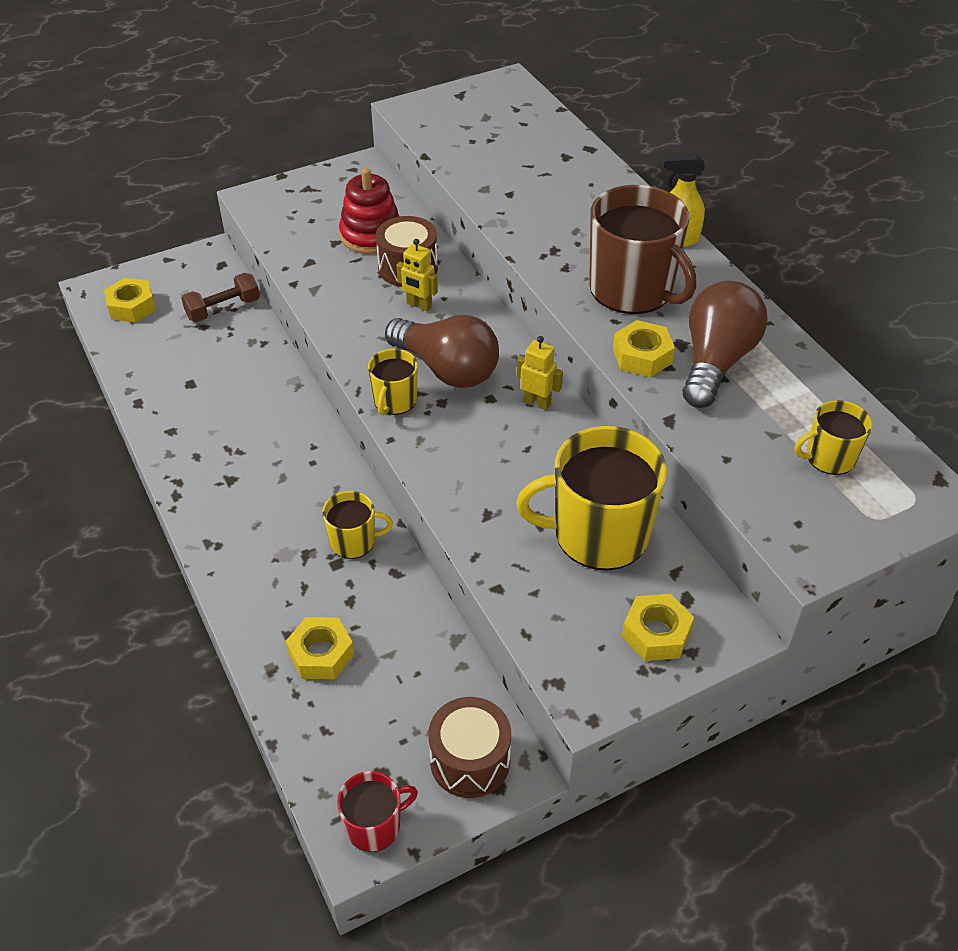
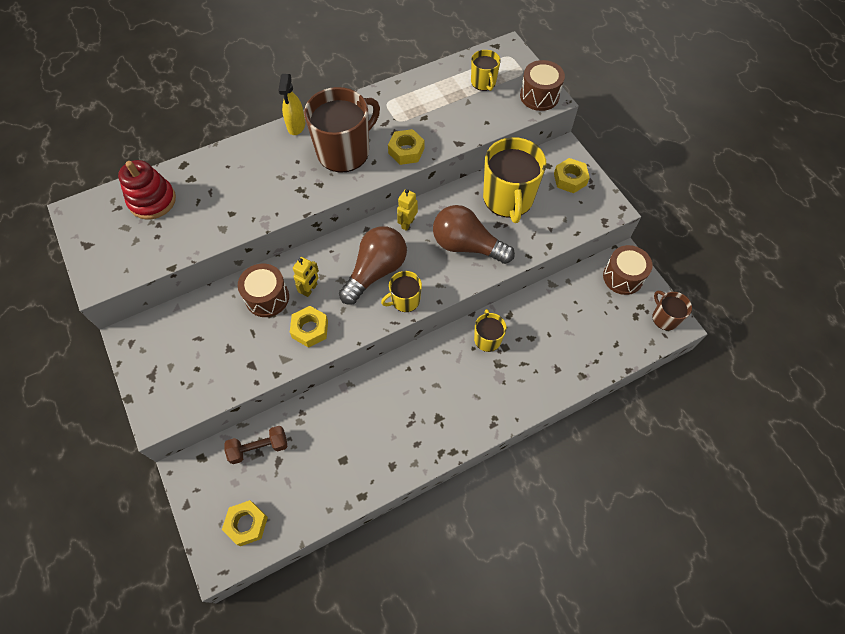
camera: 90 degrees left, 15 degrees up
(223, 309) = (259, 448): brown dumbbell -> brown dumbbell turned 75 degrees counterclockwise
(321, 654) = (569, 350): yellow nut -> yellow nut (310, 329)
(371, 235) = (224, 324): red stacking toy -> red stacking toy (152, 201)
(374, 825) = (664, 317): red mug -> brown mug
(394, 401) = (405, 300): yellow mug -> yellow mug turned 135 degrees clockwise
(716, 361) = (411, 118): brown light bulb -> brown light bulb (466, 245)
(813, 540) = (539, 96): none -> brown drum

